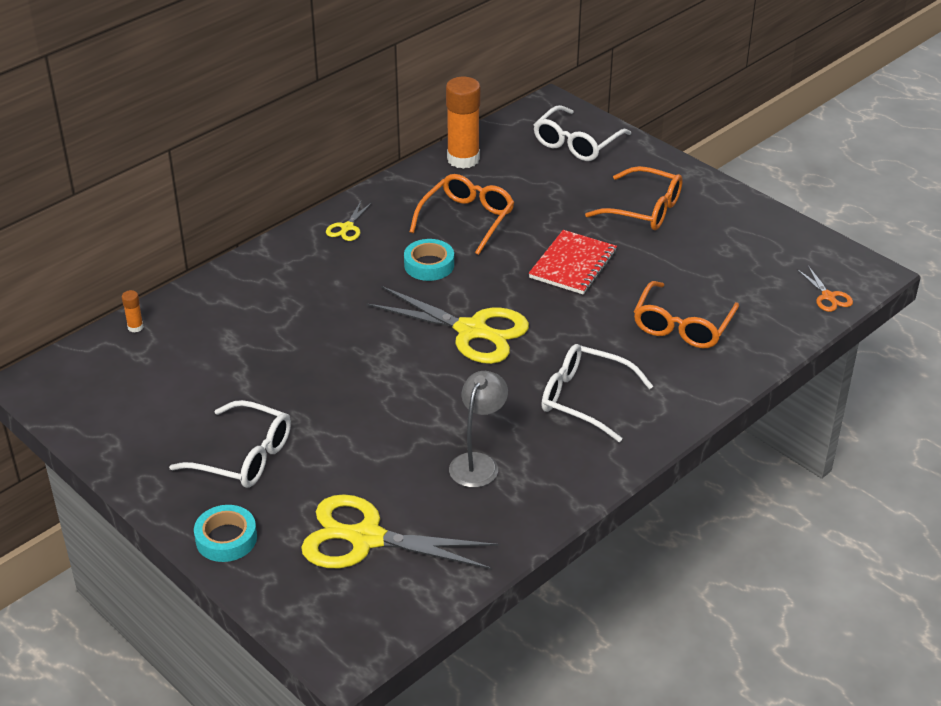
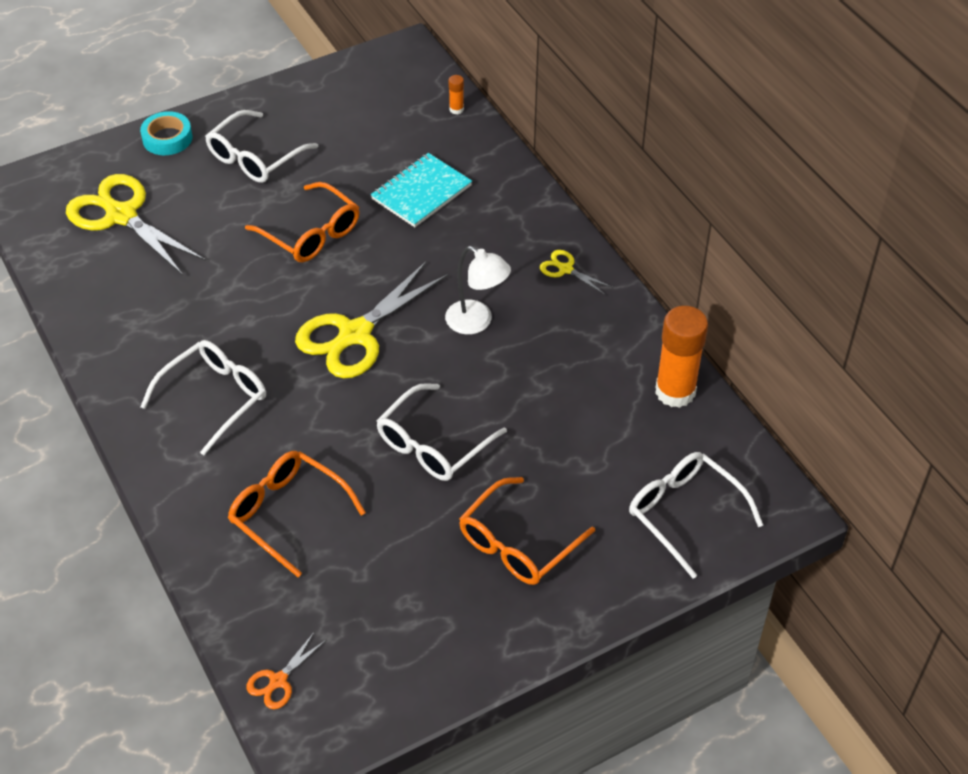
camera: 105 degrees right, 10 degrees up
(269, 327) = (421, 192): none -> turquoise notebook
(366, 538) = (121, 216): yellow scissors -> yellow scissors turned 75 degrees counterclockwise
(429, 265) = (477, 322): turquoise tape -> white lamp
(467, 219) = (550, 370): orange glasses -> orange glasses (311, 233)
(478, 463) = (170, 301): grey lamp -> none
(573, 265) = (433, 444): red notebook -> white glasses
(828, 296) = (278, 680): orange scissors -> orange scissors turned 45 degrees counterclockwise

